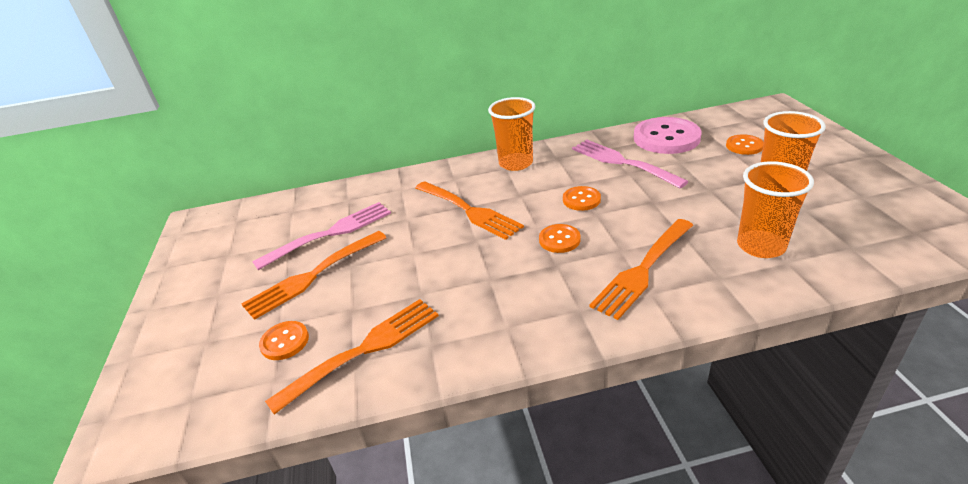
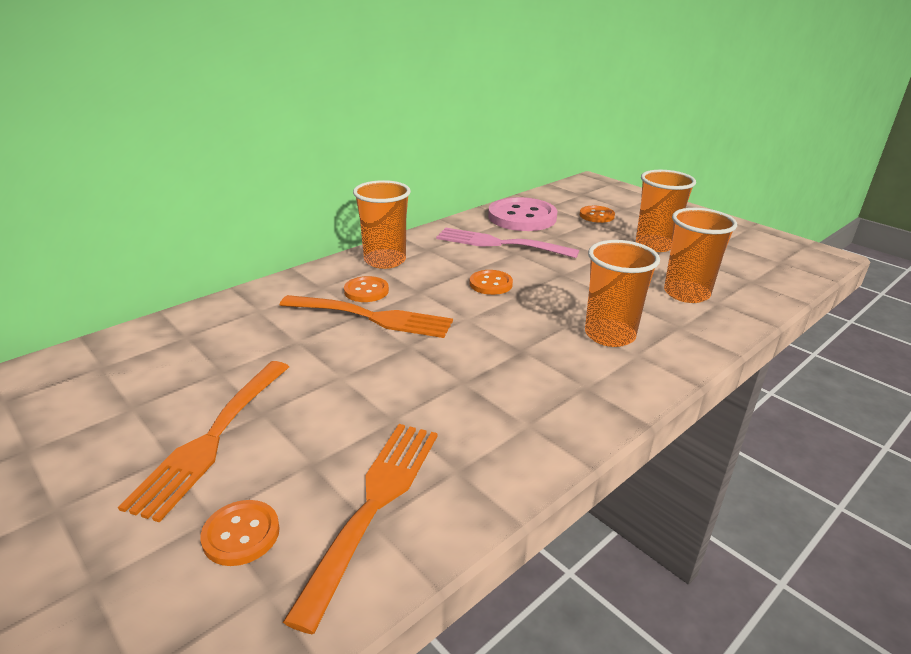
camera: 35 degrees left, 5 degrees down
(330, 233) = (195, 381): pink fork -> none
(559, 240) = (503, 325): orange button -> orange button (366, 291)
(643, 270) = (609, 335): orange fork -> orange cup

